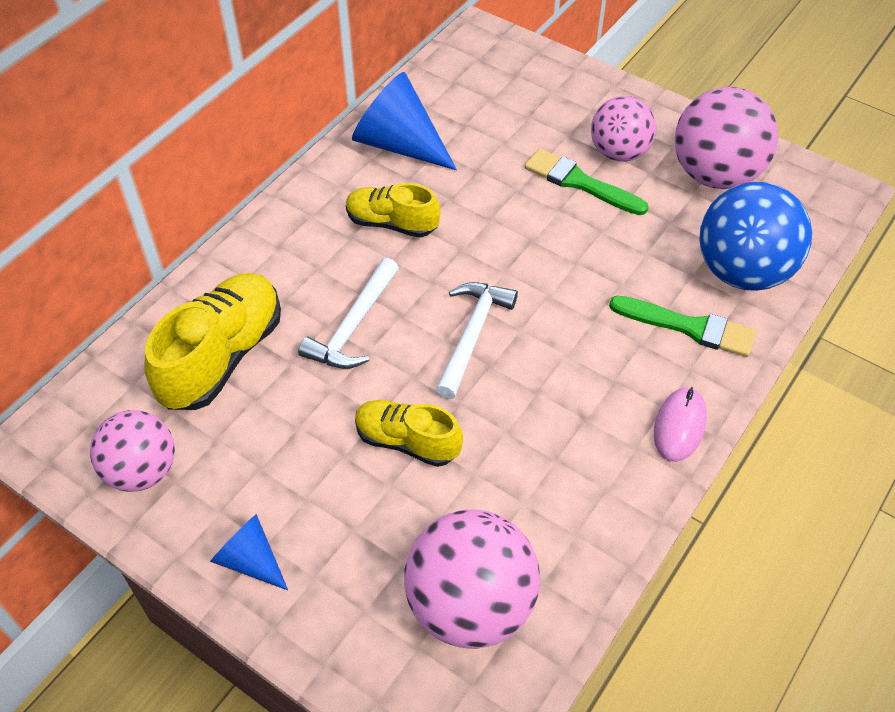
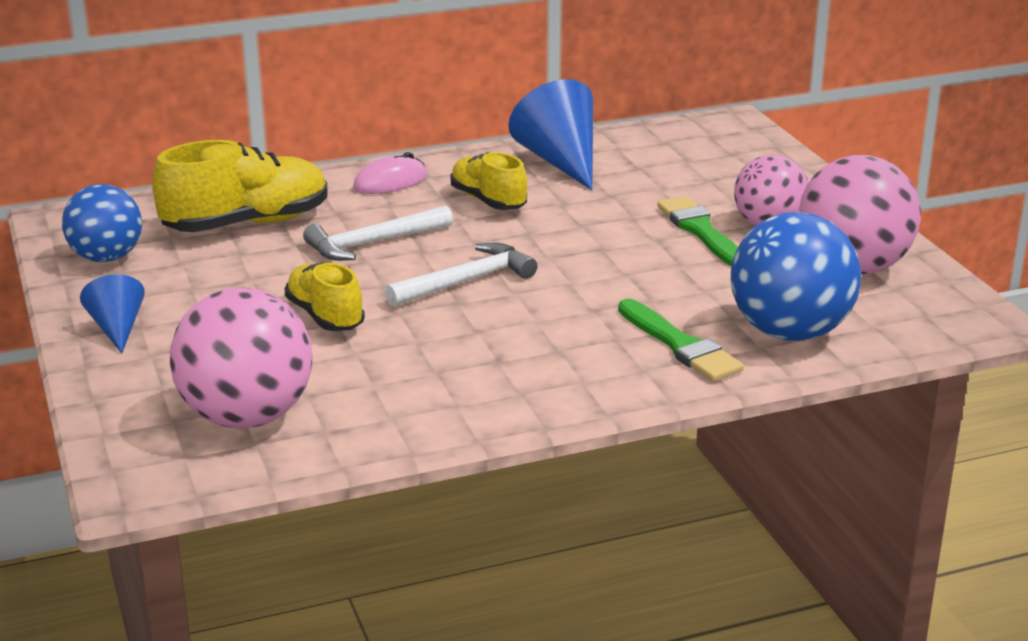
camera: 35 degrees right, 25 degrees down
(142, 471) = (106, 258): pink ball -> blue ball
(679, 426) = (581, 396): pink mouse -> pink mouse (390, 182)

